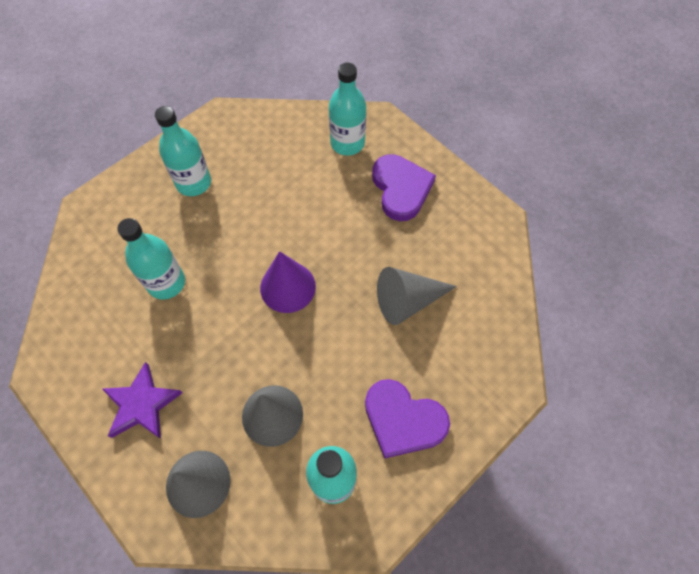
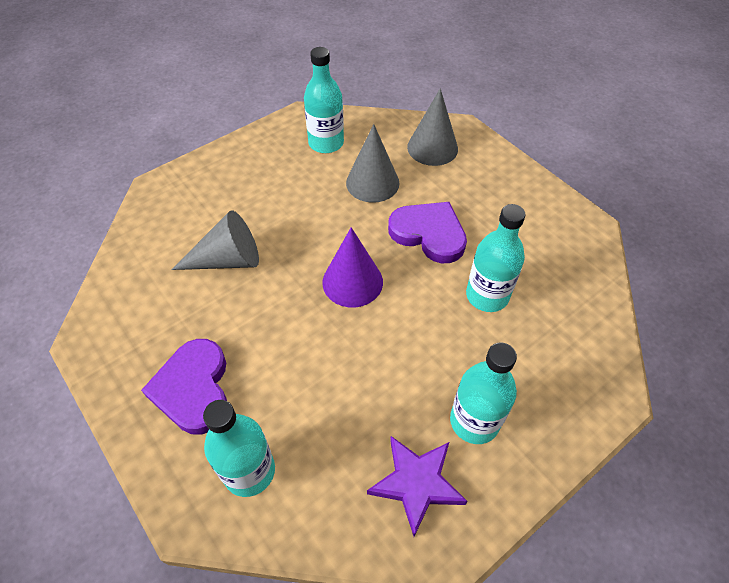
camera: 175 degrees left, 10 degrees down
(142, 404) = (489, 197): purple star -> purple star (417, 483)
(403, 420) = (261, 172): purple heart -> purple heart (429, 234)

